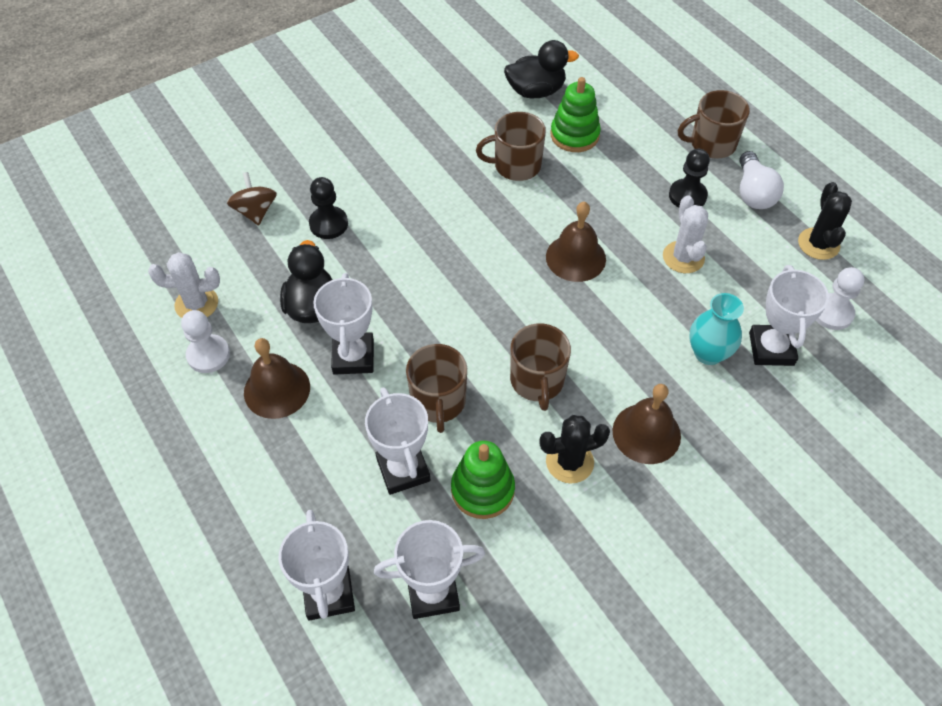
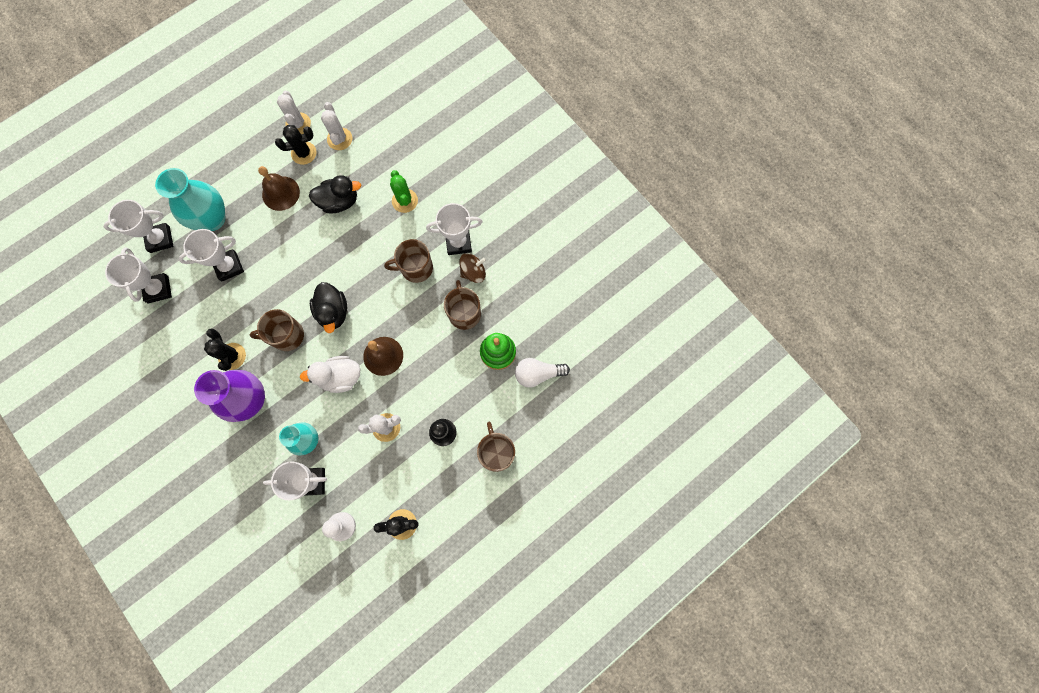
camera: 85 degrees right, 20 degrees up
(148, 363) = (298, 124): none -> white cactus
(208, 355) = (304, 153): white pawn -> black cactus
(255, 211) = (413, 156): brown spinning top -> brown spinning top (473, 272)
(304, 499) = (212, 219): none -> turquoise vase
(328, 224) = (405, 201): black pawn -> green cactus
(353, 357) = (303, 230): white trophy -> white trophy (458, 243)
(438, 401) = (272, 281): brown mug -> brown mug (416, 268)
(482, 490) = (215, 309): green stacking toy -> none
(536, 91) = (542, 323): black duck -> black duck (333, 312)
(608, 310) = (340, 377): none -> white duck
(646, 433) = (250, 400): brown bell -> purple vase
(753, 192) = (449, 480): white light bulb -> white light bulb (538, 374)

